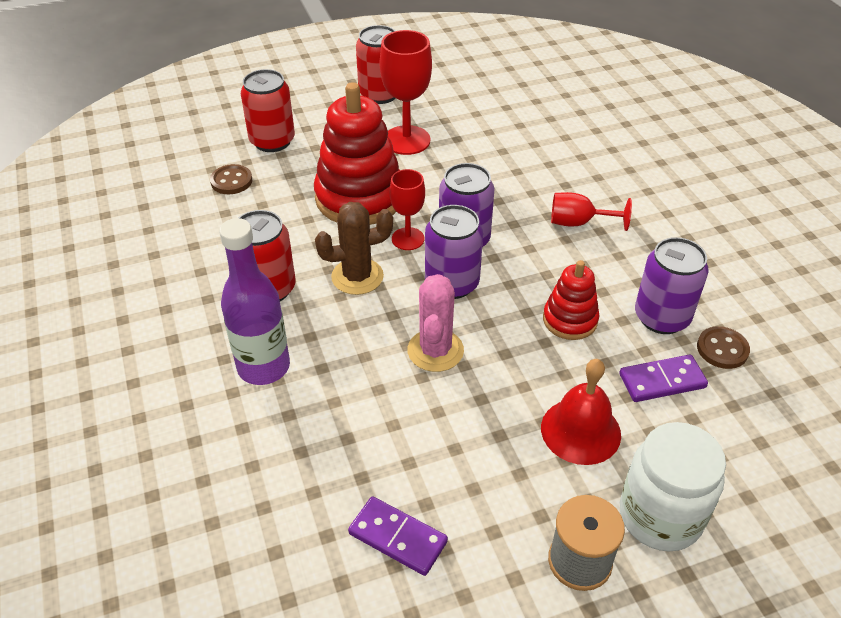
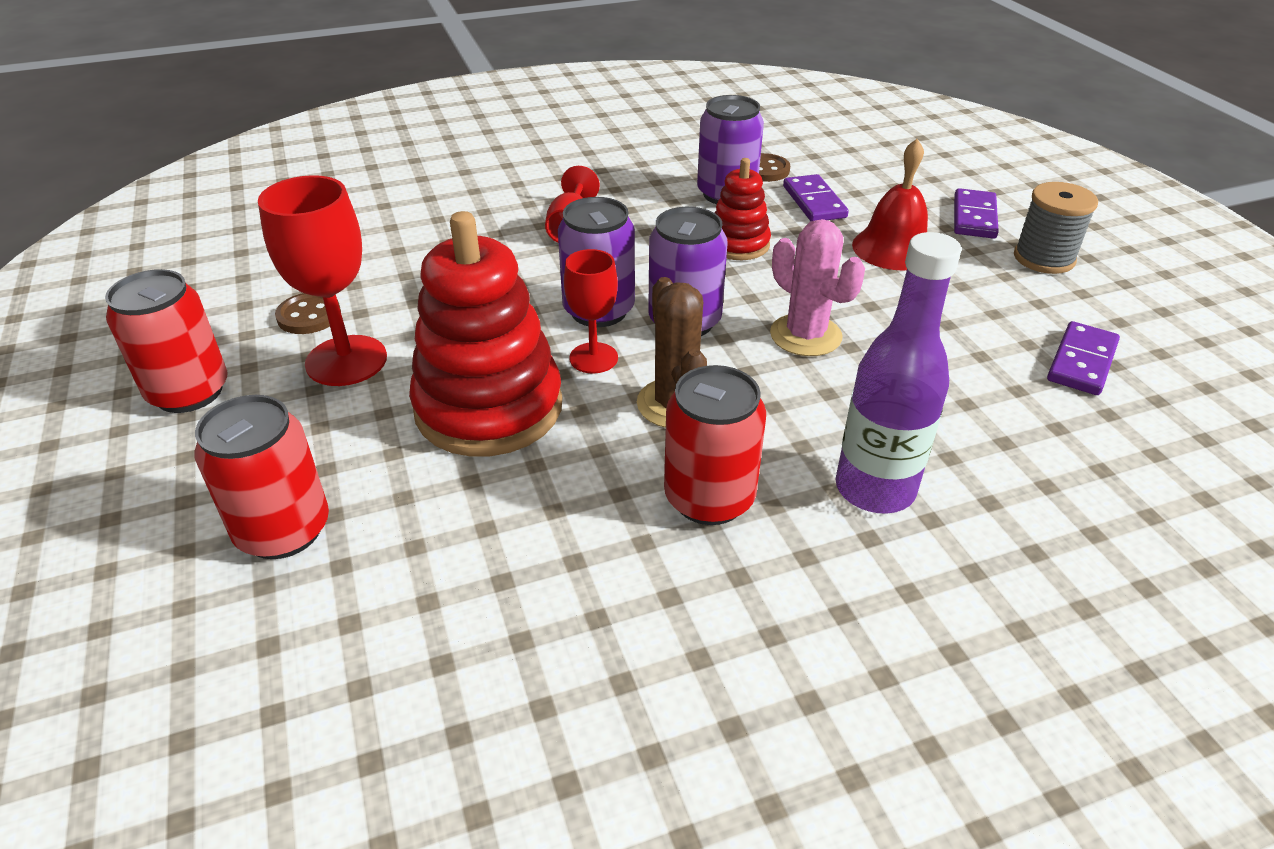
camera: 90 degrees left, 5 degrees down
(231, 181) = (402, 581): brown button -> brown button (309, 316)
(435, 350) = (805, 335): pink cactus -> pink cactus turned 45 degrees clockwise
(660, 516) = (974, 217): white jar -> purple domino

